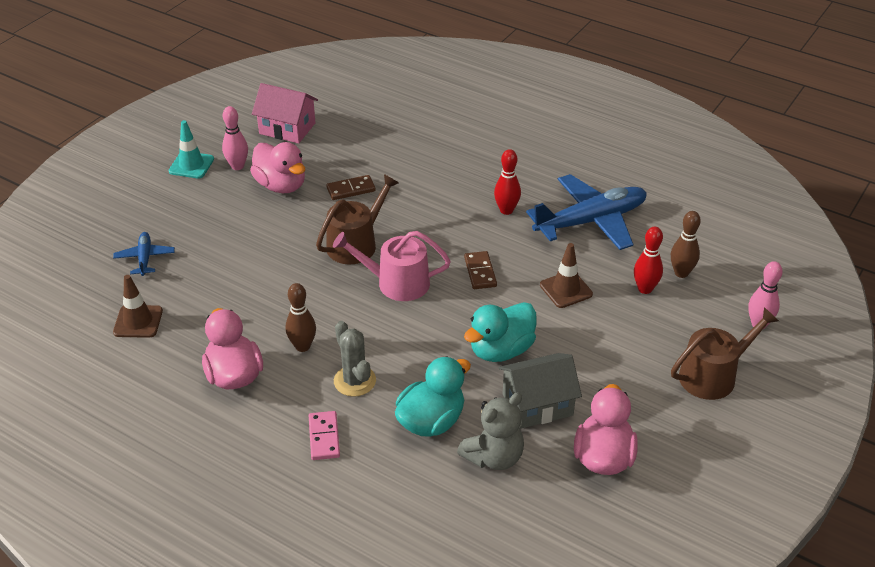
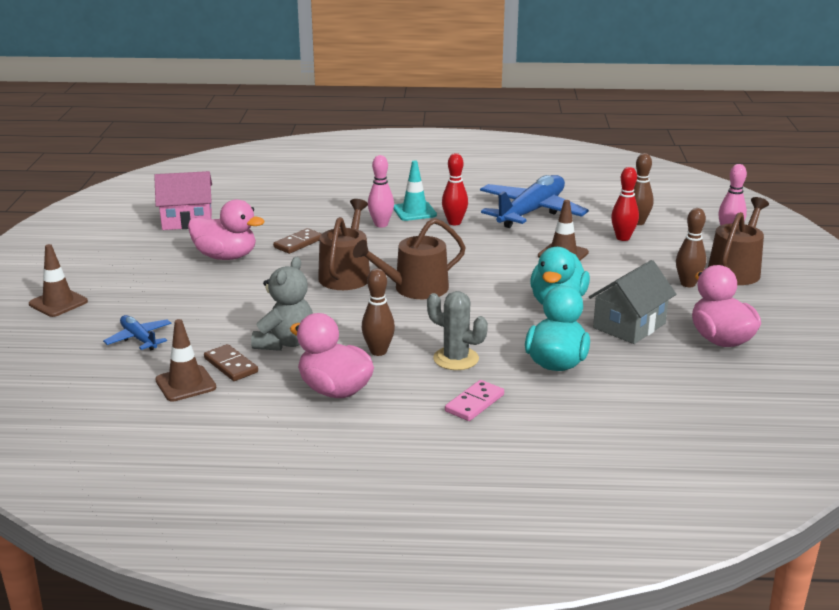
camera: 30 degrees left, 15 degrees down
(121, 194) = (58, 303): none -> brown traffic cone
(191, 165) = (114, 265): turquoise traffic cone -> turquoise traffic cone (414, 211)
(237, 166) = (165, 255): pink bowling pin -> pink bowling pin (381, 224)
(324, 437) = (474, 403): pink domino -> pink domino turned 75 degrees clockwise
(396, 283) = (414, 288): pink watering can -> brown watering can
(480, 272) = (479, 263): brown domino -> brown domino (230, 365)
(494, 457) = (636, 367): grey teddy bear -> grey teddy bear (285, 343)
(646, 374) = (688, 284): none -> brown bowling pin

